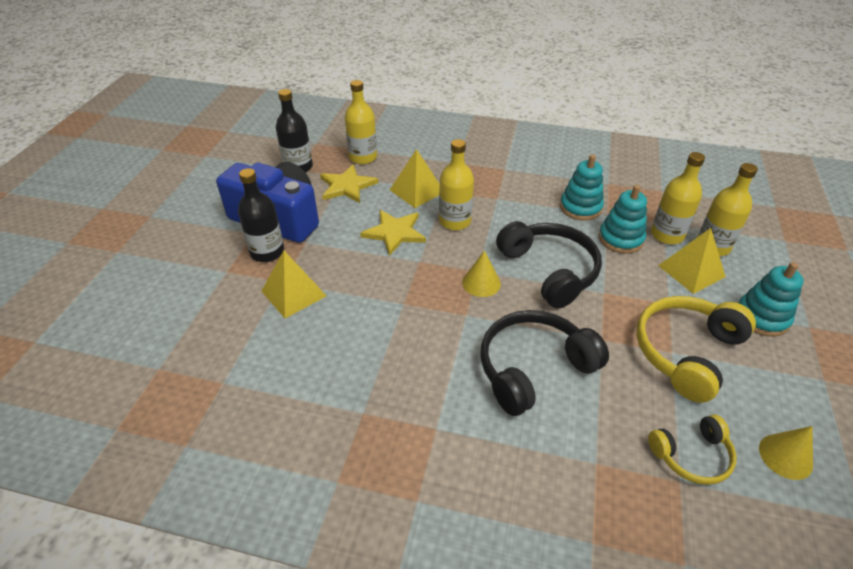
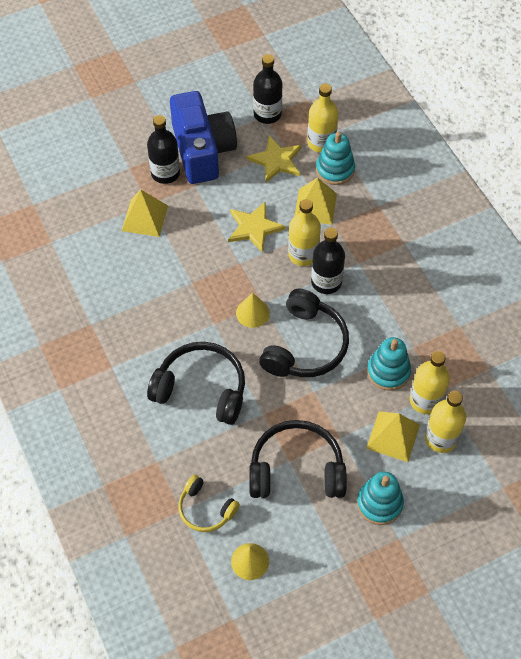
camera: 50 degrees right, 15 degrees up
(496, 224) = (326, 282): none -> black bottle
(580, 207) = (403, 324): turquoise stacking toy -> turquoise stacking toy (335, 169)
(686, 352) = (296, 469): yellow headphones -> black headphones

